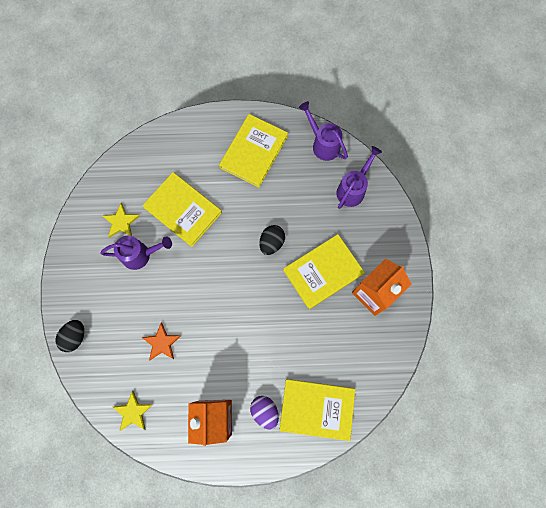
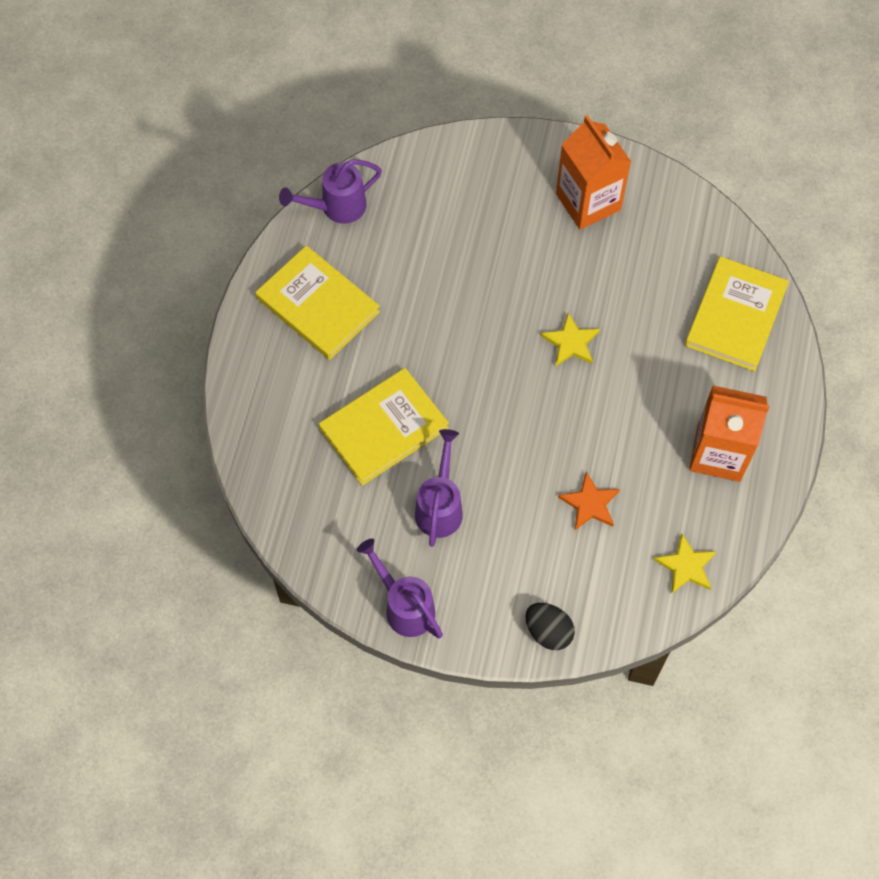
camera: 75 degrees left, 10 degrees down
(121, 222) = (375, 525): yellow star -> yellow star (571, 342)
(265, 411) = (724, 384): purple egg -> none
(271, 242) = (474, 315): black egg -> none
(323, 272) = (539, 258): yellow book -> none
(353, 189) = (422, 187): purple watering can -> purple watering can (405, 606)

